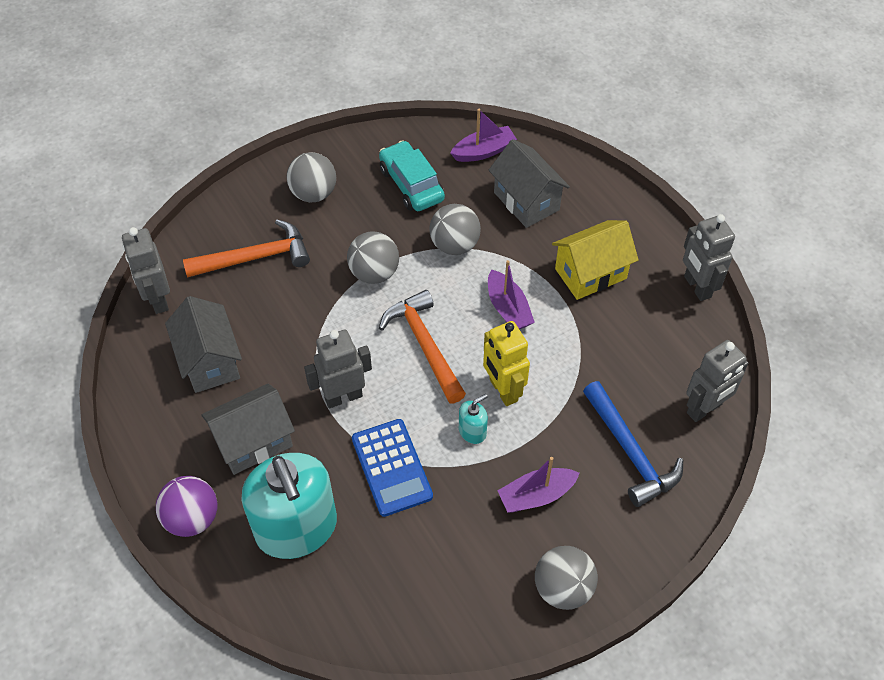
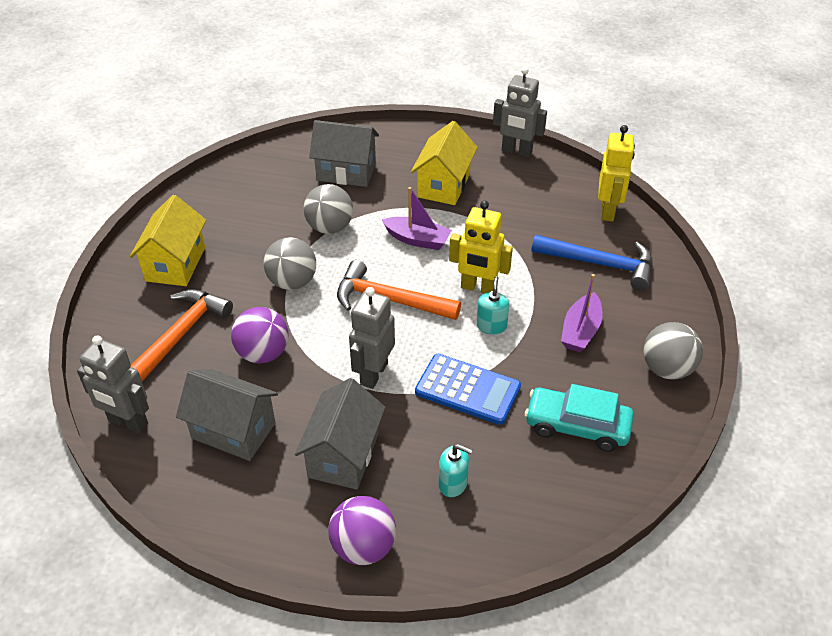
camera: 45 degrees left, 10 degrees down
(291, 317) = (263, 353): none -> purple ball
(296, 528) = (453, 483): turquoise soap dispenser -> turquoise soap dispenser, size x0.40
(313, 193) = (175, 264): grey ball -> yellow house
(411, 184) = (248, 212): turquoise car -> turquoise car (577, 426)
(484, 151) = (277, 161): purple boat -> none
(704, 409) = (608, 211): grey robot -> yellow robot

